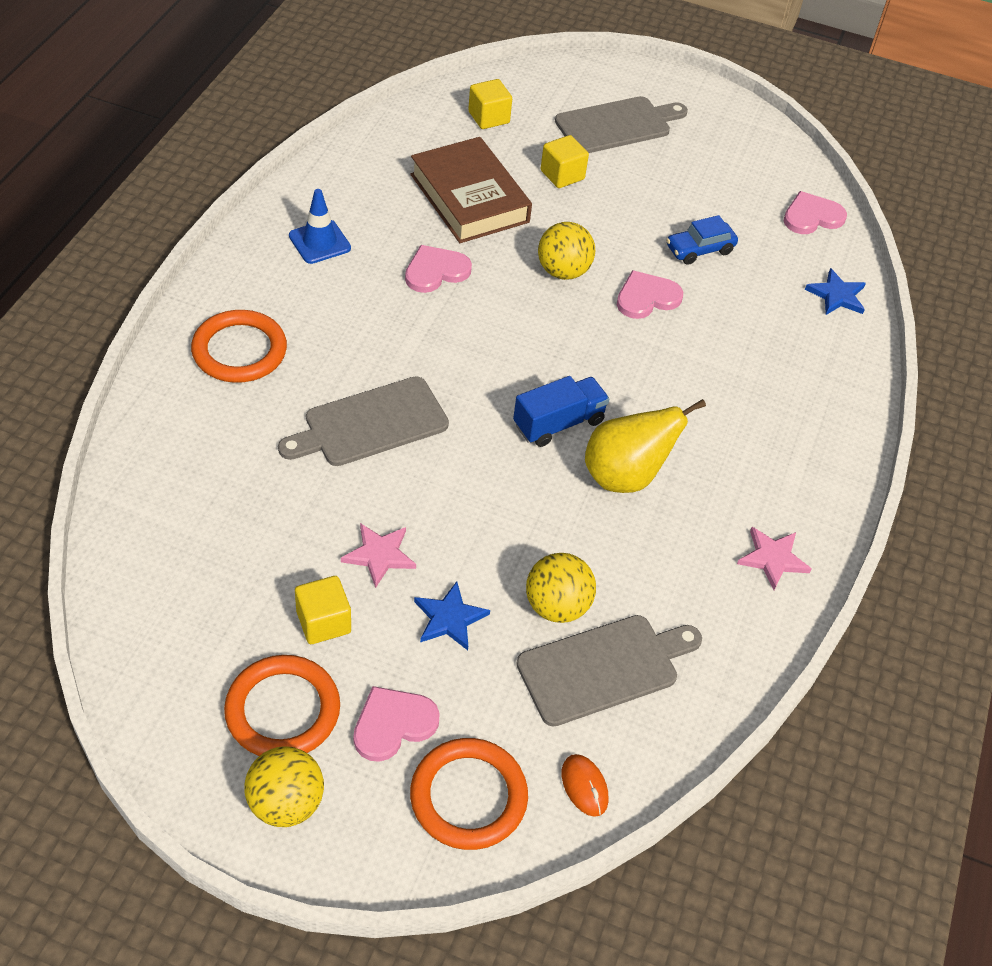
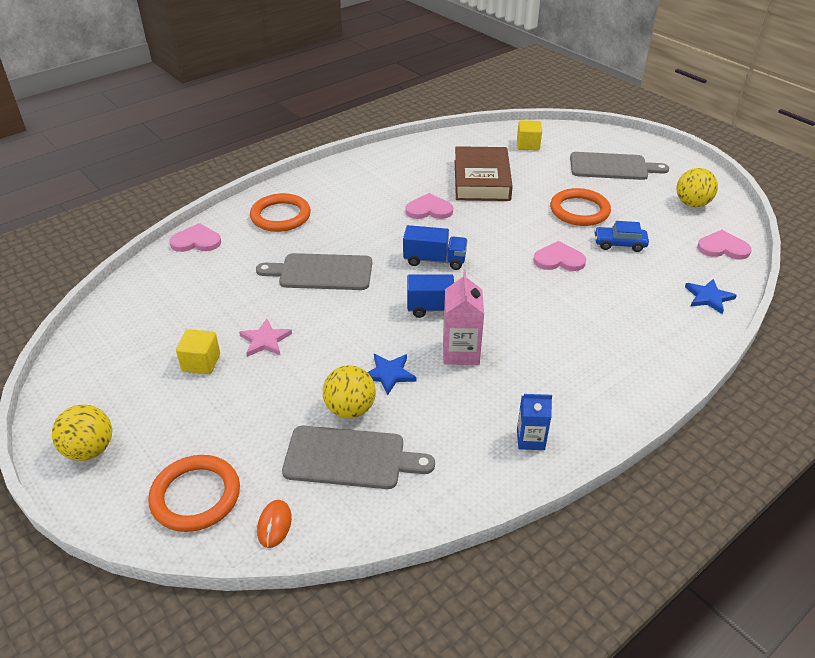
camera: 35 degrees right, 10 degrees down
(283, 710) = (135, 400): orange ring -> orange ring (579, 210)
(319, 242) = (372, 179): blue traffic cone -> none
(393, 724) = (189, 434): pink heart -> pink heart (196, 241)
(449, 618) = (276, 390): blue star -> blue star (389, 374)
(501, 352) = (434, 260): none -> blue truck
(562, 175) = (553, 183): yellow cube -> none
(563, 271) = (511, 231): yellow ball -> yellow ball (692, 204)
(625, 476) = (461, 352): yellow pear -> pink carton
(772, 558) = (530, 439): pink star -> blue carton

